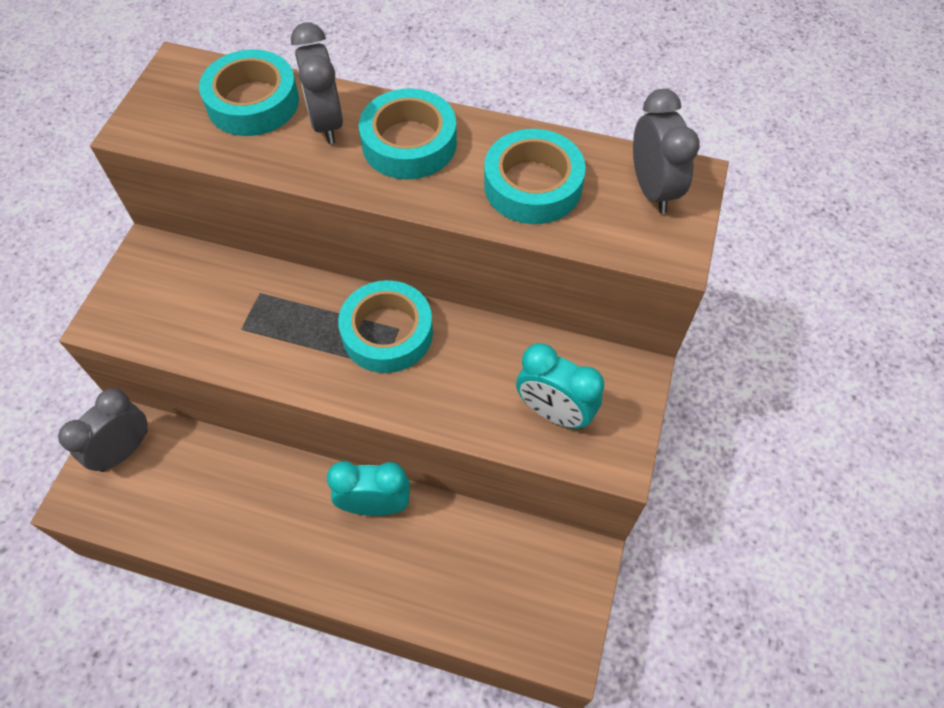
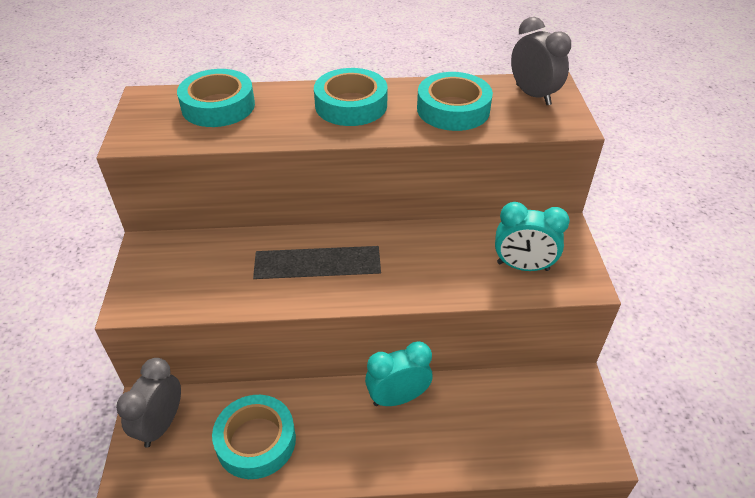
camera: 20 degrees left, 15 degrees down
(326, 123) = (282, 106): grey clock -> none
(387, 333) = (371, 250): turquoise tape -> turquoise tape (256, 441)

